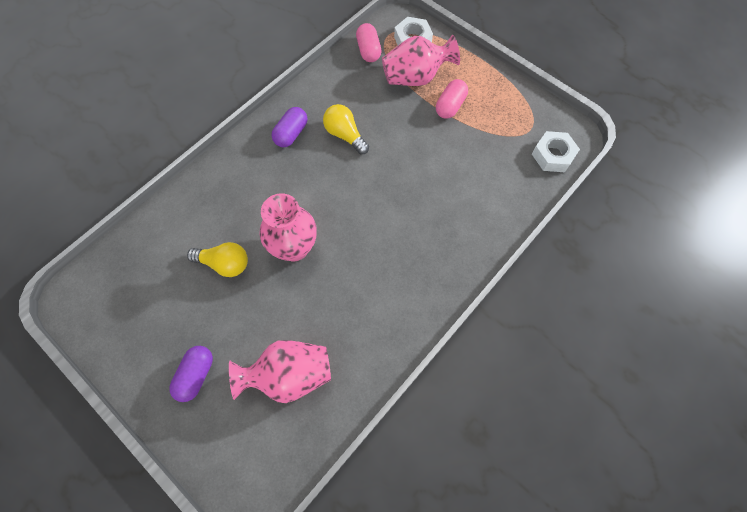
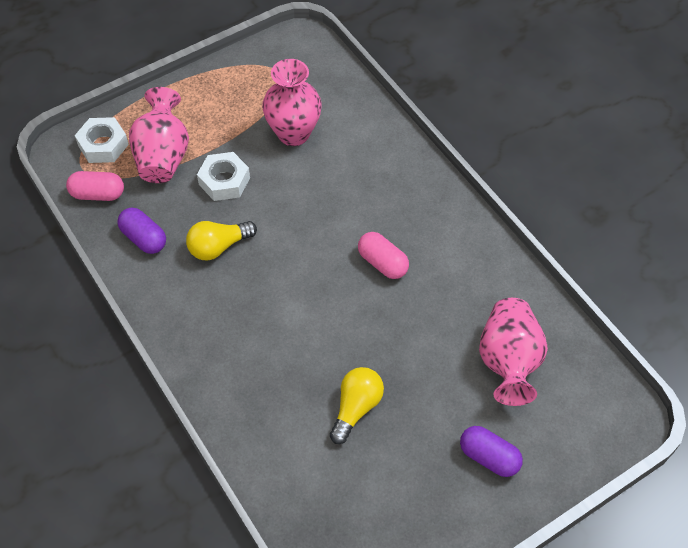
camera: 75 degrees left, 10 degrees down
(291, 134) = (193, 304): purple capsule -> purple capsule (144, 238)
(294, 247) = (356, 329): pink vase -> pink vase (293, 133)
(450, 106) = (219, 134): pink capsule -> pink capsule (382, 263)
(552, 155) = (319, 64): white nut -> white nut (224, 181)

